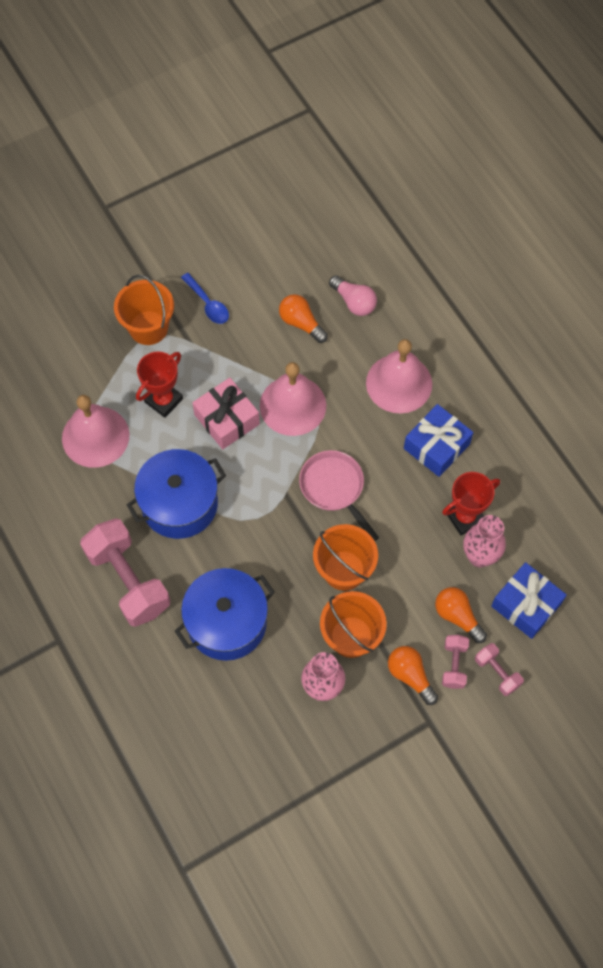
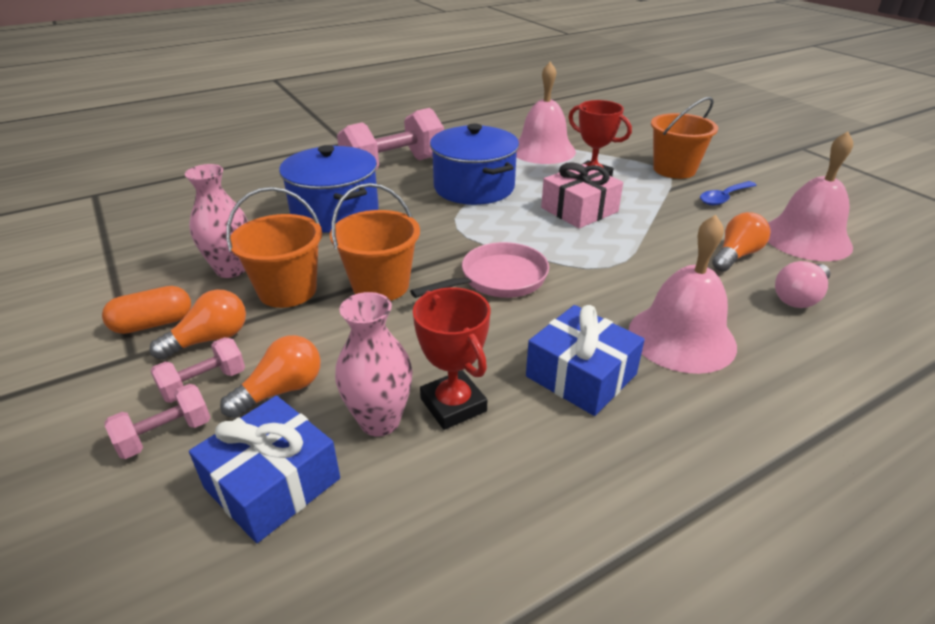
camera: 90 degrees right, 30 degrees down
(293, 405) = (611, 250): pink bell -> pink bell (806, 238)
(394, 722) = (153, 324): none -> orange capsule
(454, 665) = (204, 384): pink dumbbell -> pink dumbbell turned 45 degrees counterclockwise

